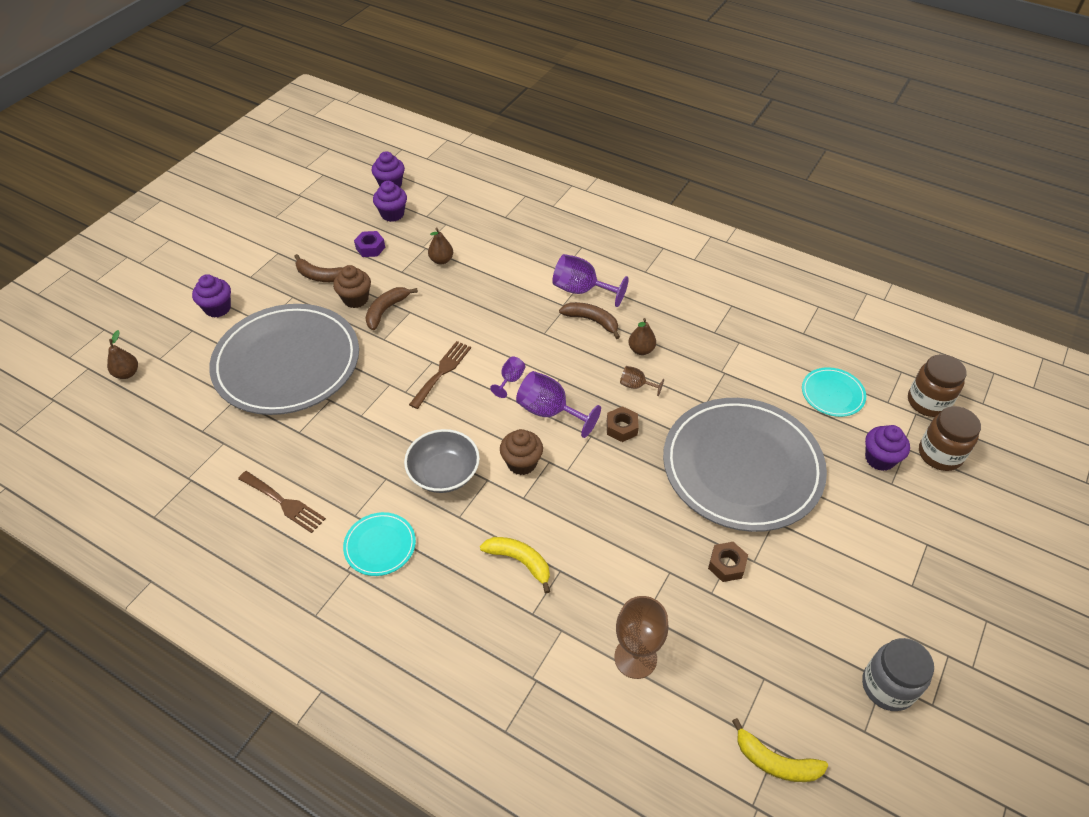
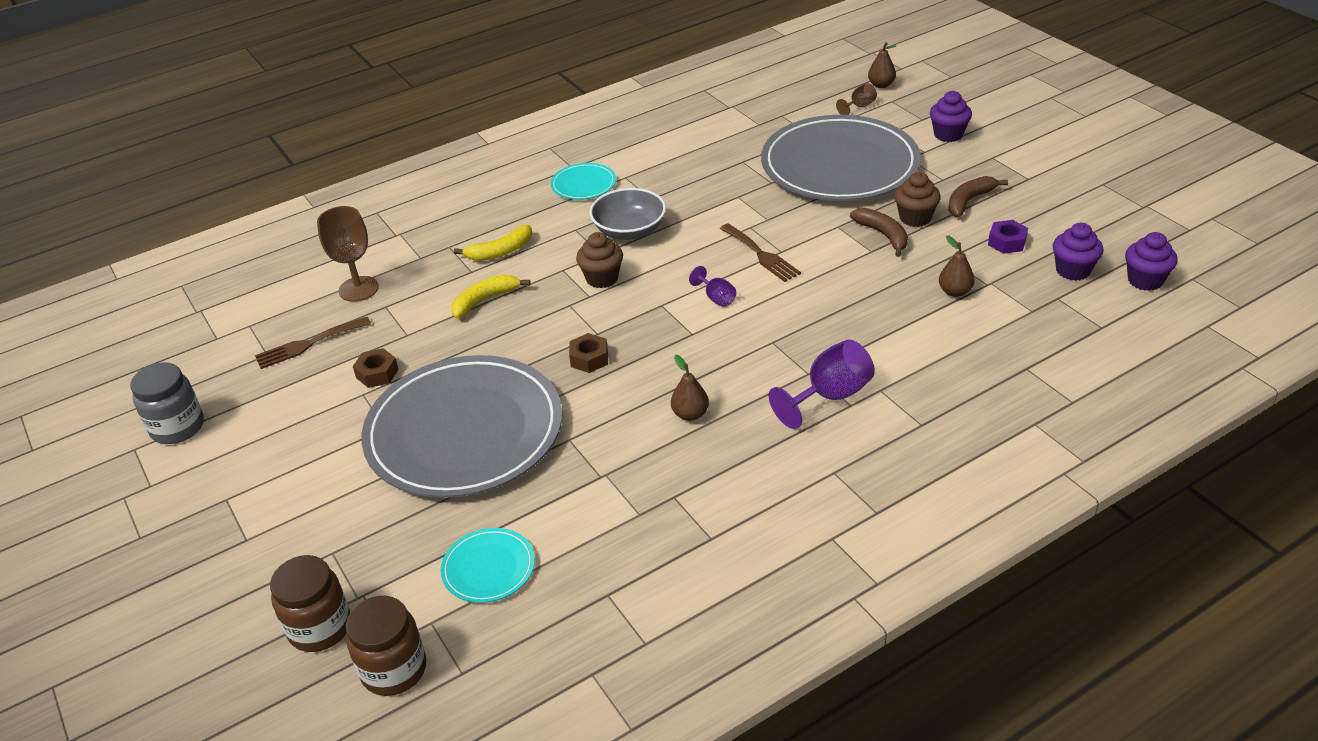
camera: 120 degrees right, 10 degrees down
(284, 503) = (668, 146): brown fork -> brown fork (308, 344)
(549, 412) = (651, 313): purple goblet -> none
(592, 321) = (767, 388): brown banana -> none
(636, 386) = (638, 390): brown goblet -> brown goblet (859, 106)
(775, 762) = (210, 333): yellow banana -> yellow banana (485, 300)
(879, 459) = (368, 560): purple cupcake -> none

